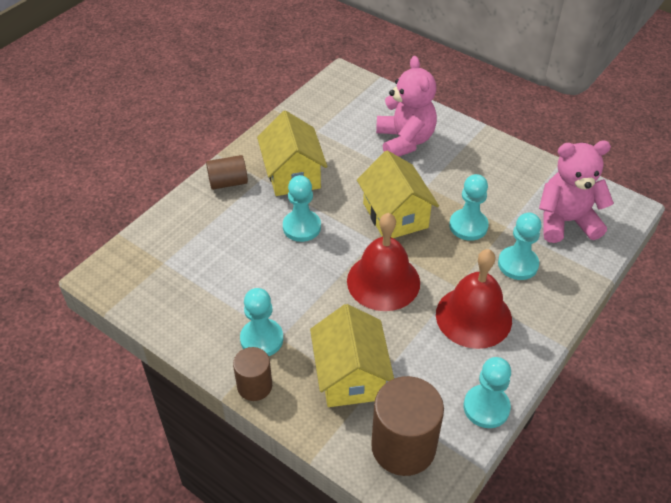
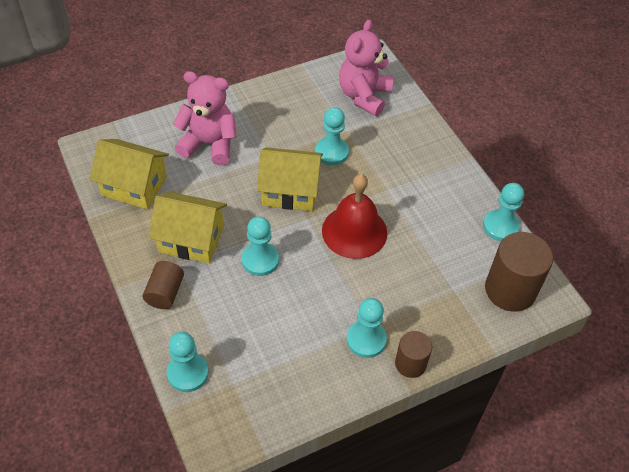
camera: 65 degrees left, 5 degrees up
(350, 376) = (433, 294): yellow house -> yellow house (134, 186)
(473, 316) = (420, 193): red bell -> none
(518, 264) = (387, 144): turquoise pawn -> turquoise pawn (188, 373)

